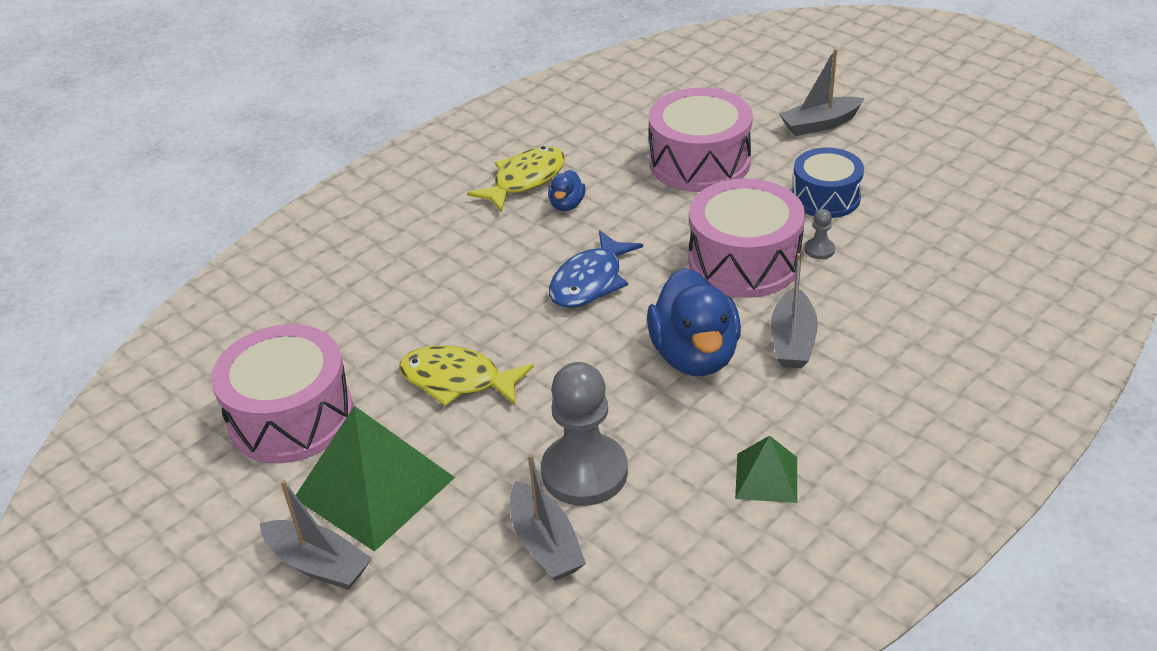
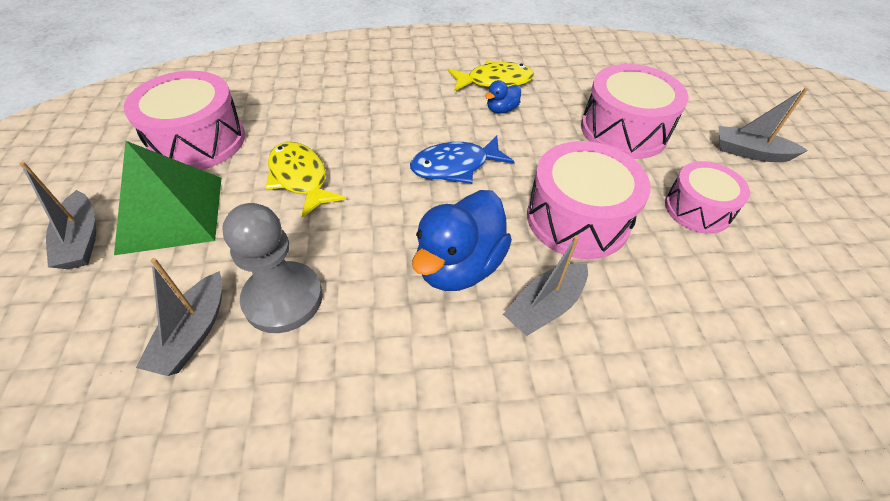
camera: 35 degrees right, 10 degrees up
(766, 477) = (390, 412): green pyramid -> none
(819, 250) = (648, 247): grey pawn -> none
(826, 197) = (697, 209): blue drum -> pink drum

